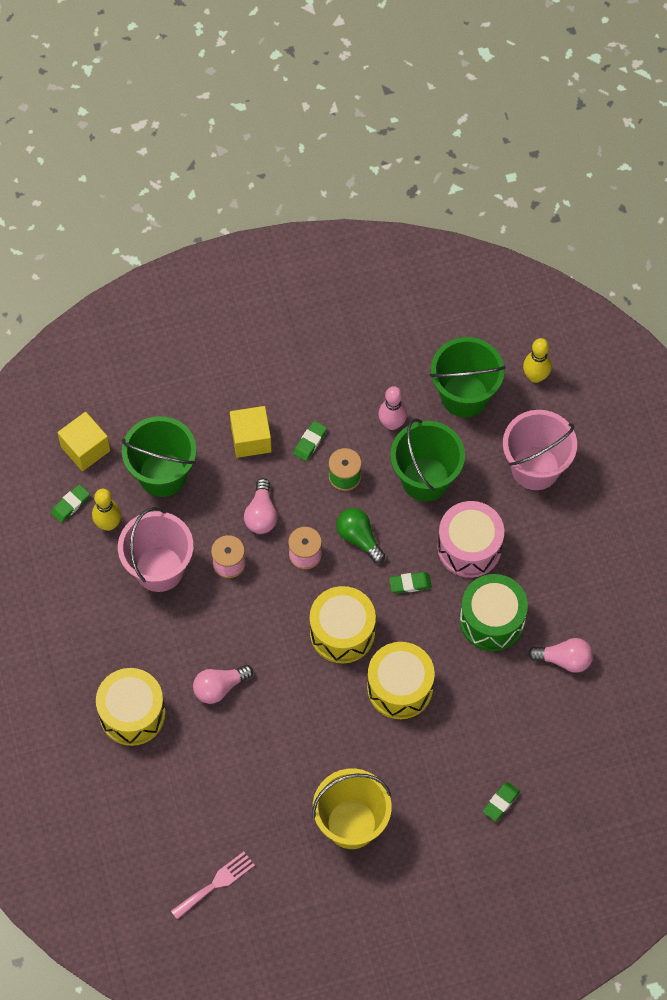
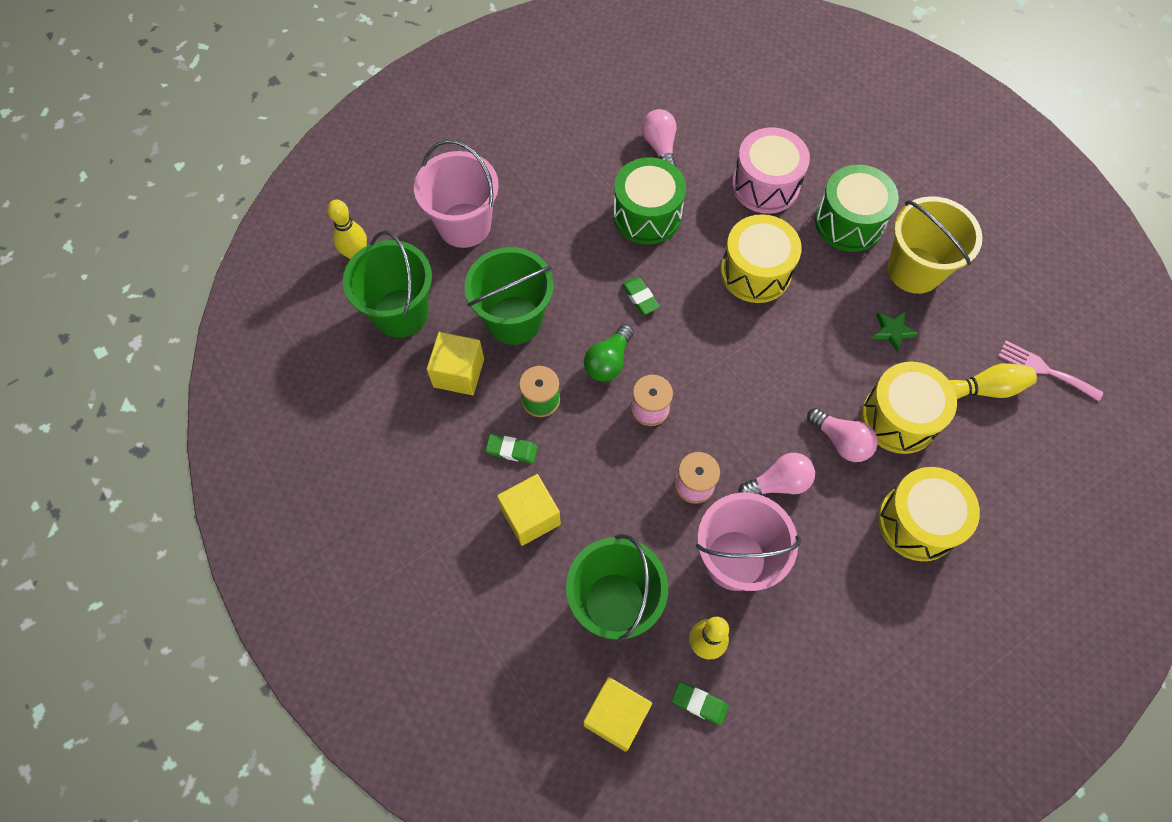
camera: 110 degrees left, 0 degrees up
(218, 824) = (984, 389): none -> yellow bowling pin
(261, 514) = (621, 471): pink light bulb -> pink light bulb (778, 483)
(300, 775) = (892, 331): none -> green star
(342, 632) = (722, 343): yellow drum -> yellow drum (899, 418)
(392, 423) = (458, 373): pink bowling pin -> yellow cube
(421, 791) = (849, 222): none -> green drum
(469, 547) = (577, 257): pink drum -> pink drum (765, 185)
(501, 802) = (824, 157): green eraser -> none

